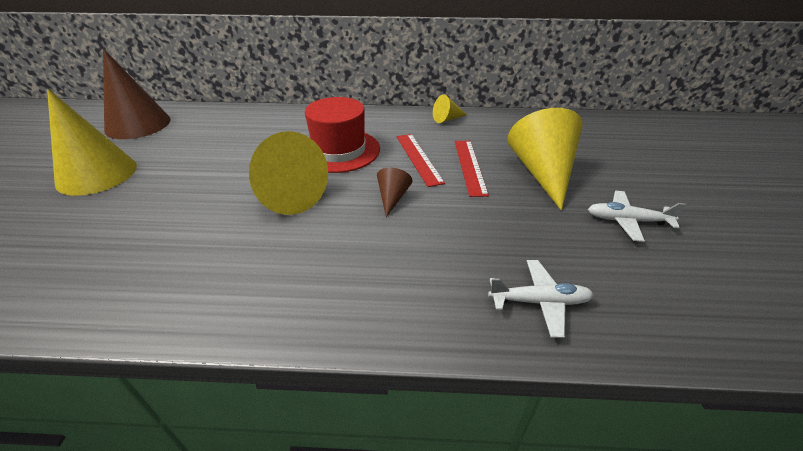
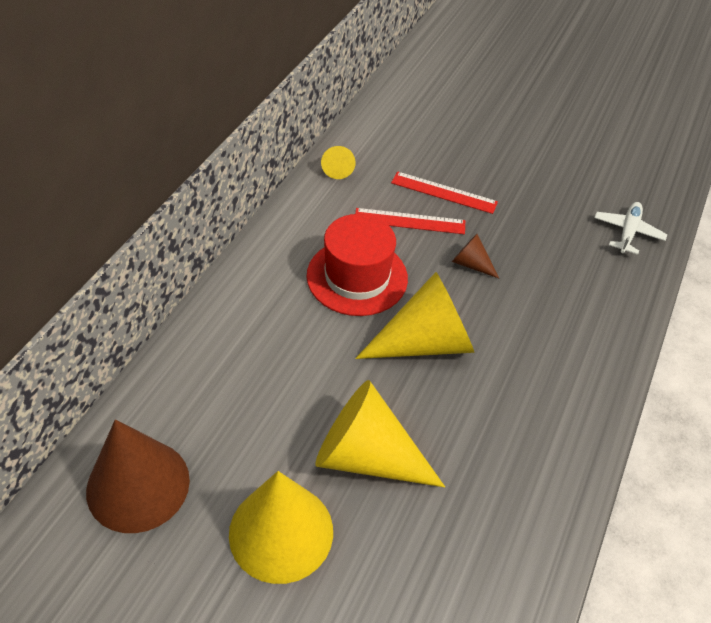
camera: 70 degrees left, 10 degrees up
(542, 172) = (477, 153): yellow cone -> yellow cone (366, 456)
(627, 221) = (562, 145): white plane -> none

